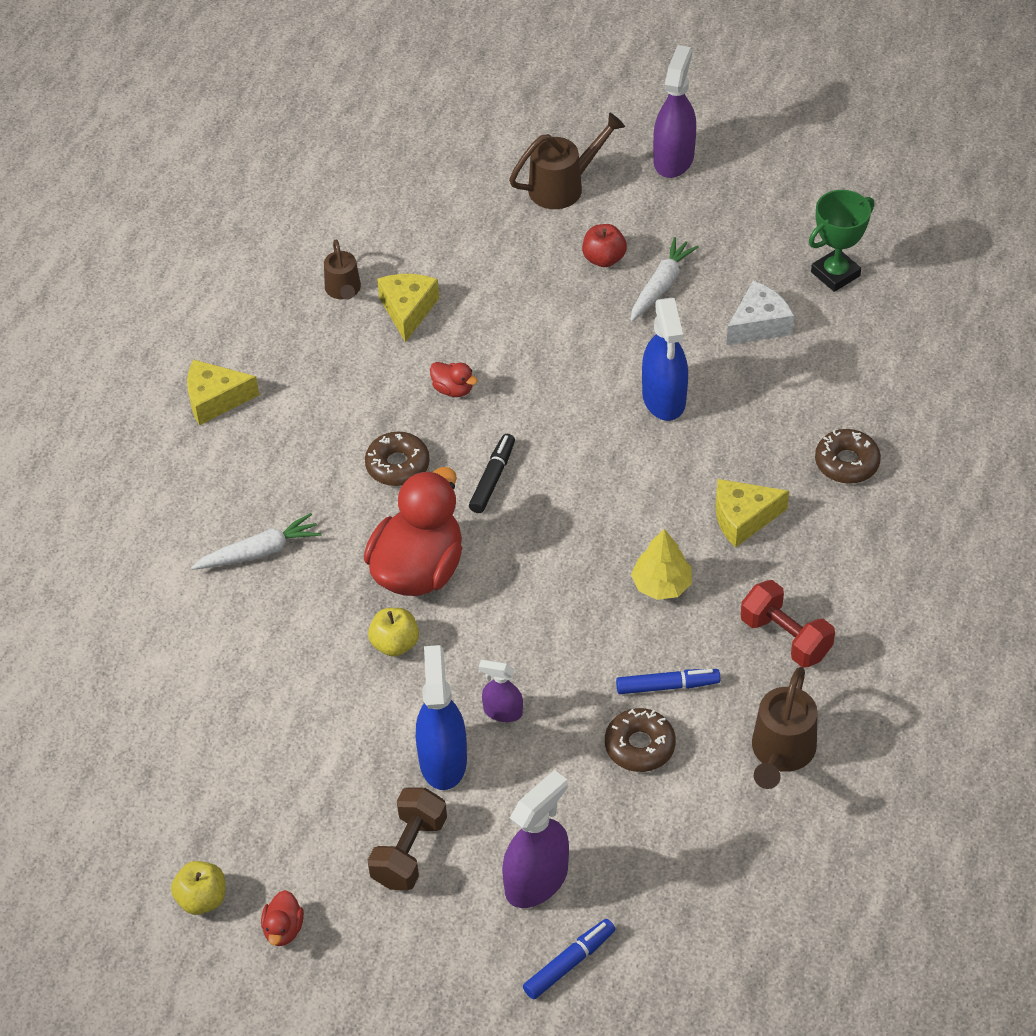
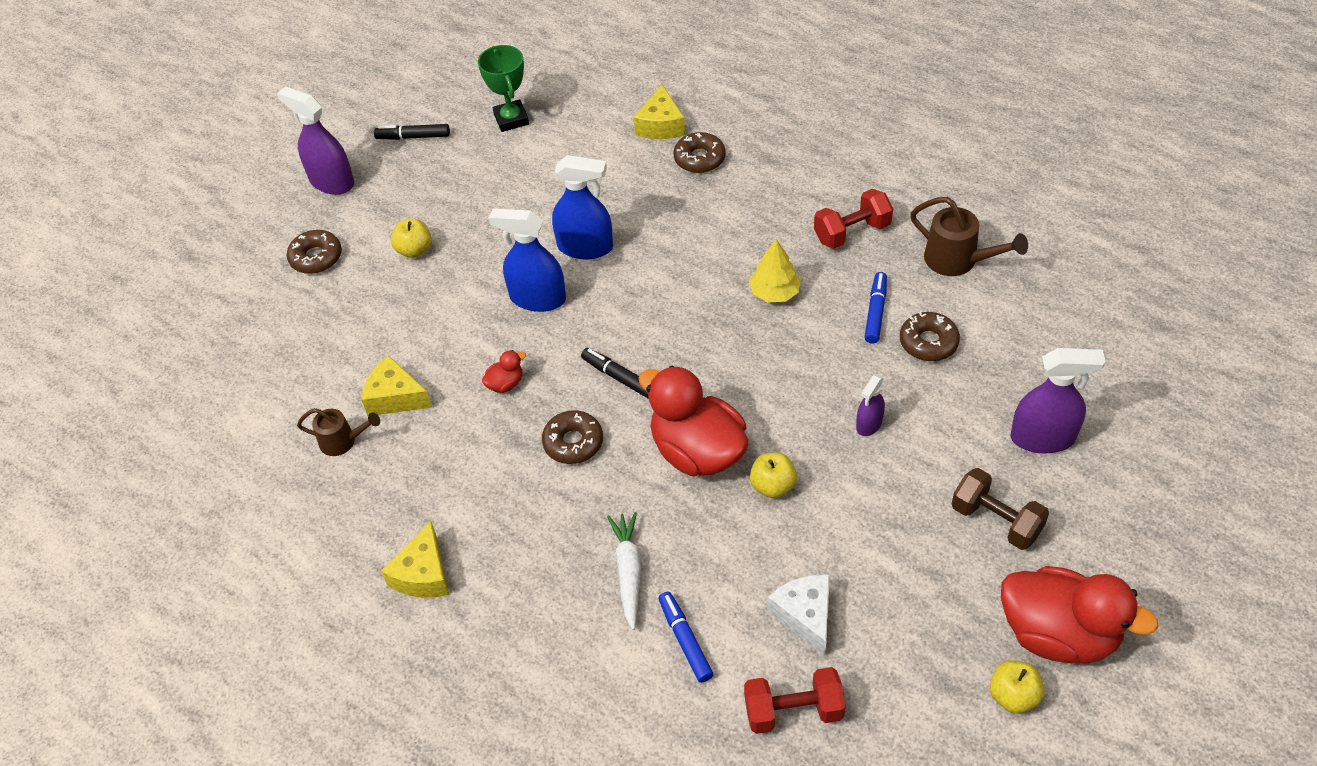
camera: 70 degrees left, 0 degrees up
(143, 718) = (793, 711): none -> red dumbbell
(283, 929) = (1058, 634): red duck -> red duck, size x2.42
(443, 760) = (907, 477): blue spray bottle -> blue spray bottle (537, 298)
(536, 880) = (1043, 438): purple spray bottle -> purple spray bottle turned 120 degrees clockwise
(563, 186) = (316, 257): brown watering can -> brown donut
(569, 963) = (1125, 433): blue marker -> blue marker (685, 640)
(604, 259) = (414, 250): red apple -> yellow apple
(661, 286) = (465, 221): white carrot -> none
(743, 518) = (728, 229): yellow cheese -> yellow cheese (661, 125)
(758, 325) = (538, 174): white cheese -> white cheese (805, 616)
(769, 200) = (413, 137): none -> black marker

